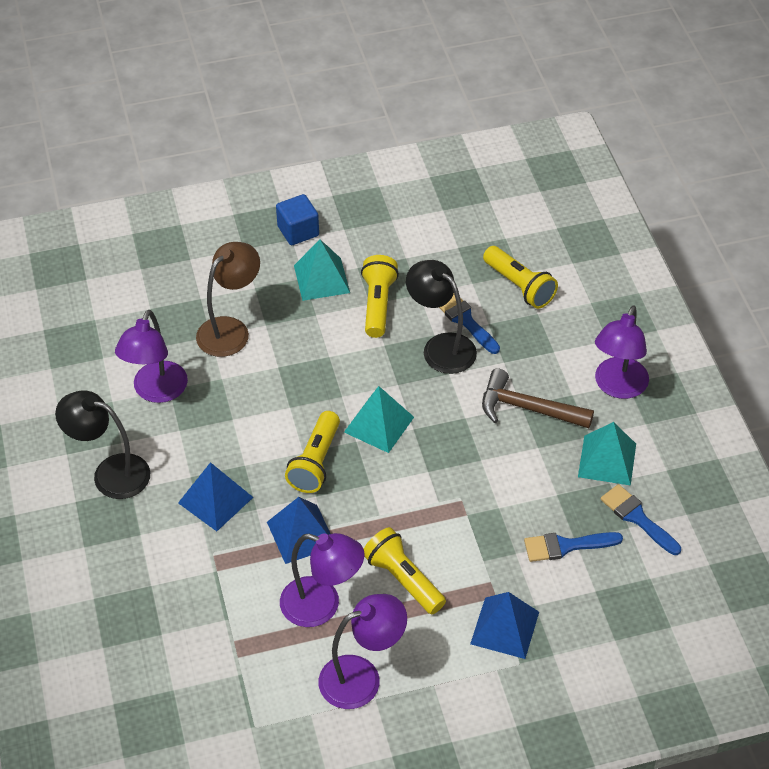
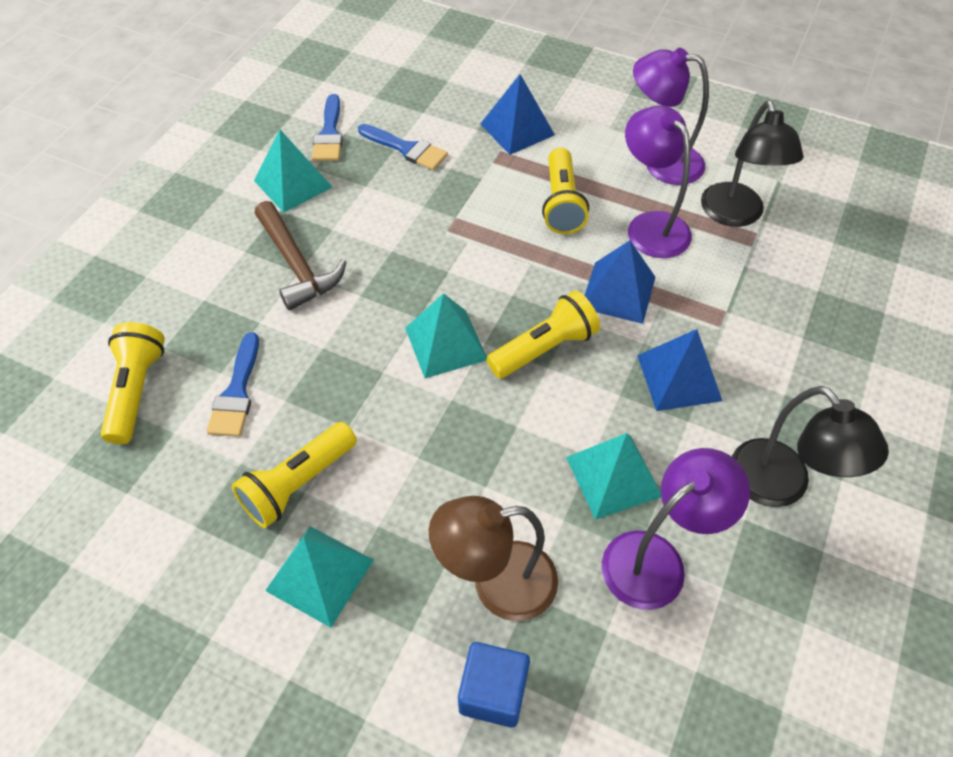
camera: 140 degrees left, 5 degrees up
(211, 416) = (613, 476): none -> turquoise pyramid
(298, 231) = (267, 687): blue cube -> blue cube (493, 692)
(441, 347) = (295, 381): black lamp -> black lamp (735, 215)
(617, 387) = (200, 231): purple lamp -> none

